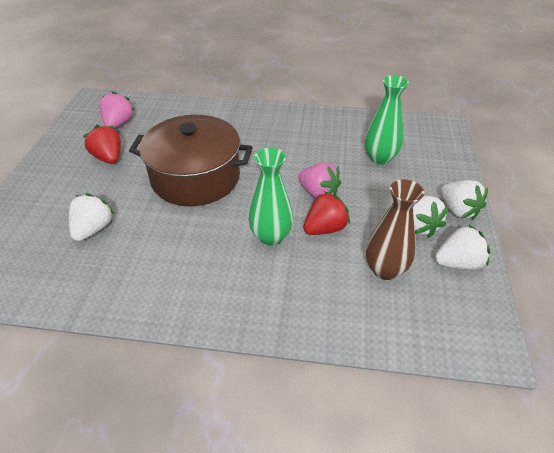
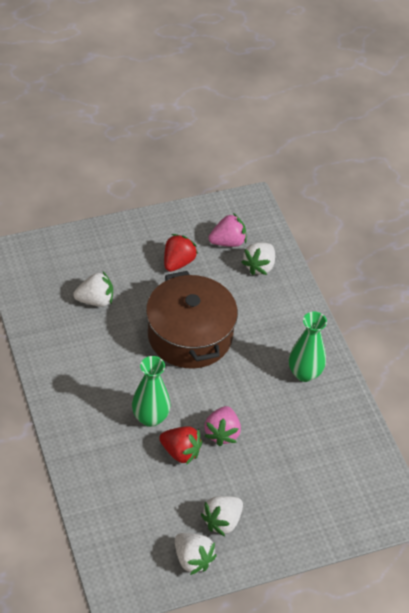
camera: 60 degrees right, 5 degrees up
(380, 158) = (303, 467): green vase -> green vase (304, 373)
(385, 269) = (157, 508): brown vase -> none
(458, 210) = (261, 549): white strawberry -> white strawberry (259, 266)

